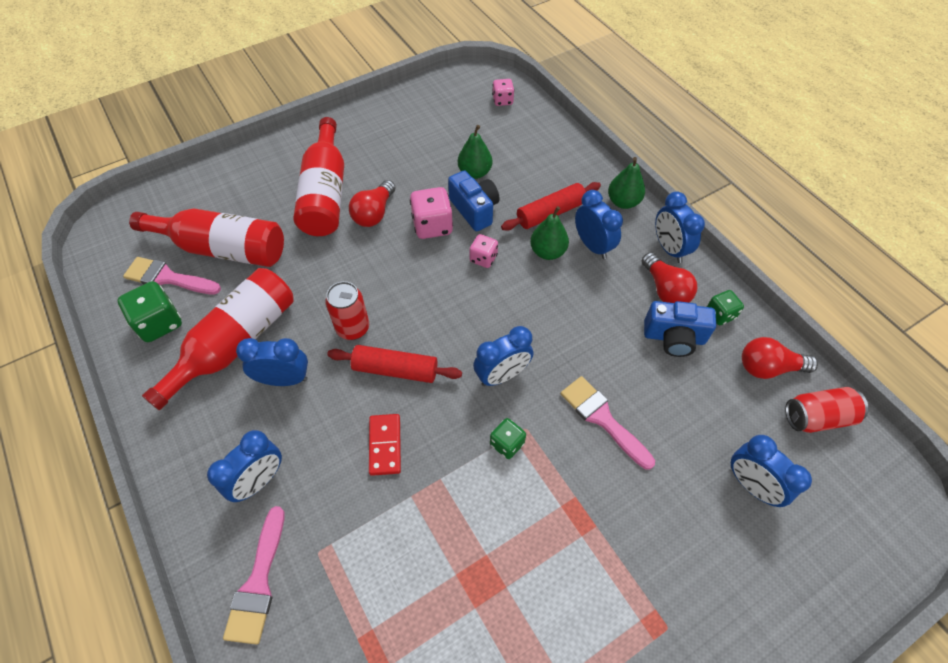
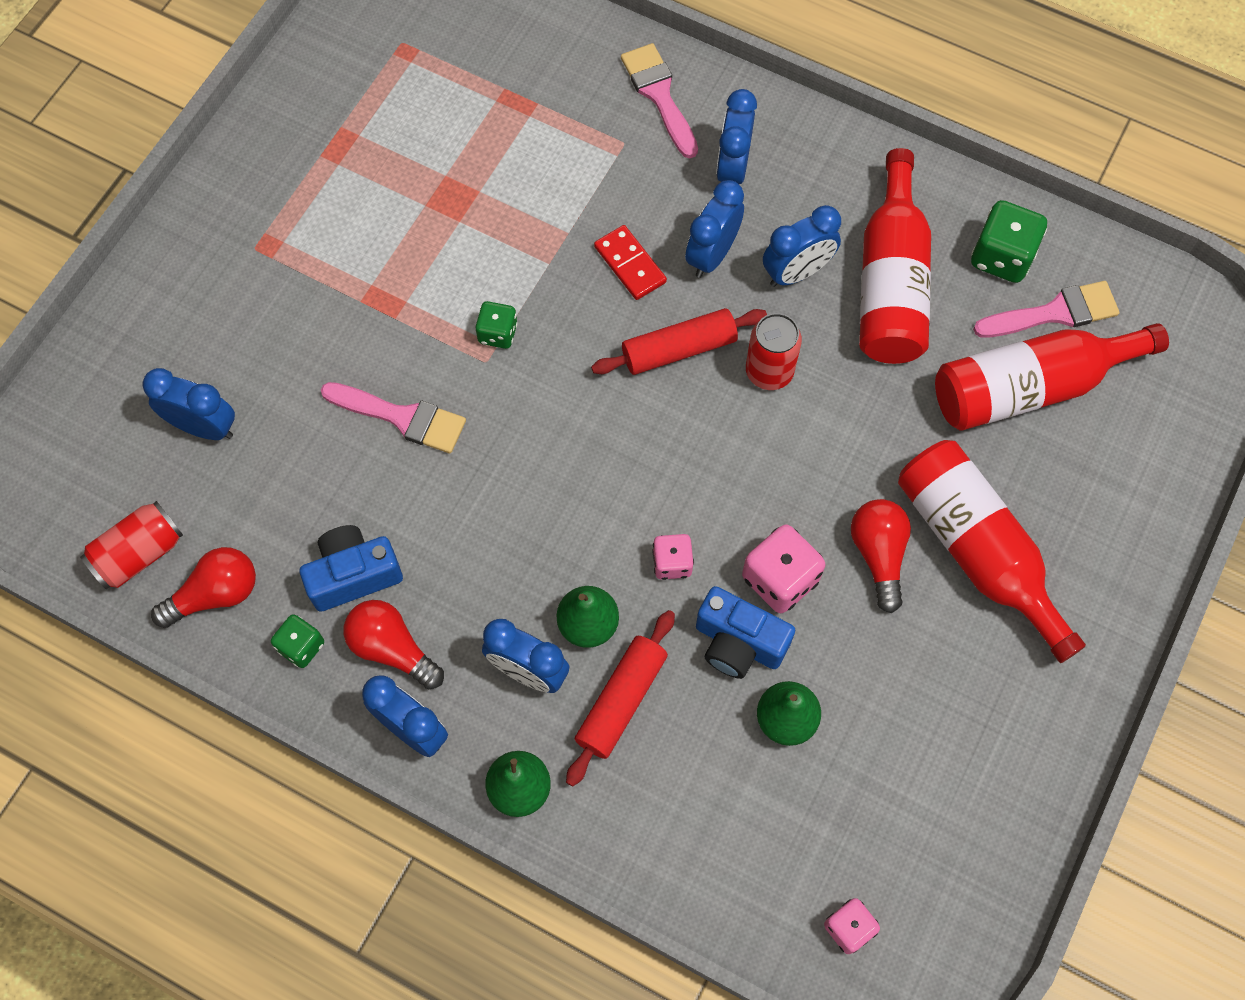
camera: 150 degrees right, 10 degrees up
(502, 375) = (548, 408): blue clock -> blue clock (712, 255)

